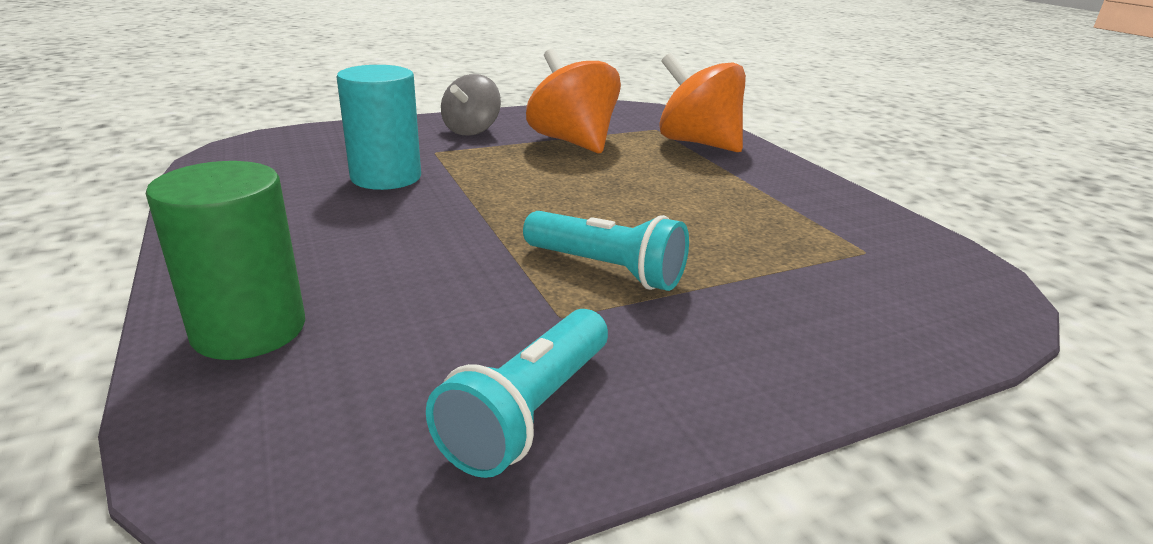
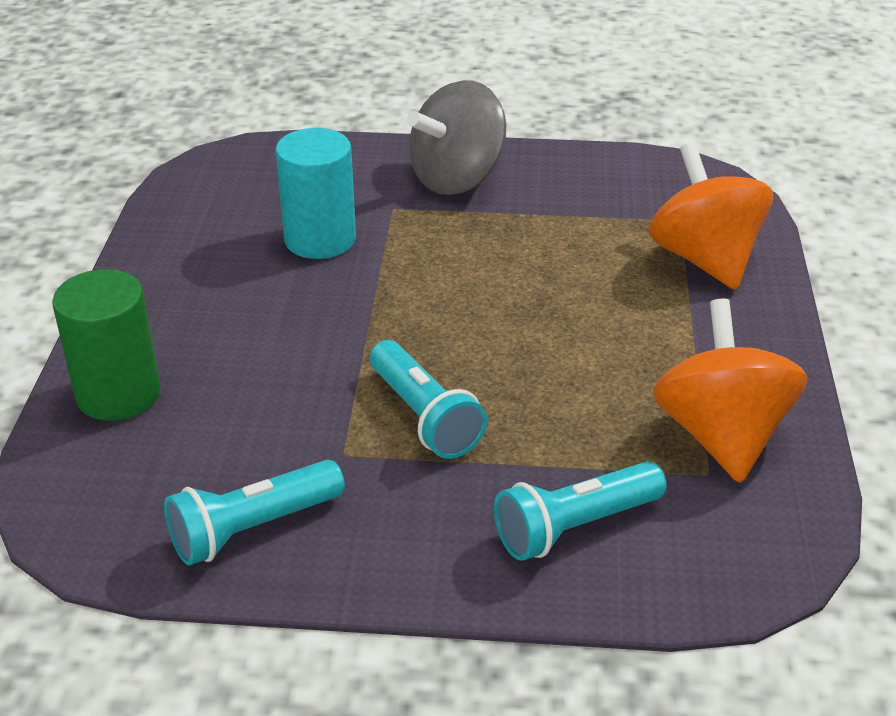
camera: 30 degrees right, 10 degrees up
(471, 130) = (457, 179): grey spinning top -> grey spinning top, size x1.54
(572, 142) = (554, 224): orange spinning top -> orange spinning top (721, 435)
(827, 313) = (574, 527): none -> turquoise flashlight

